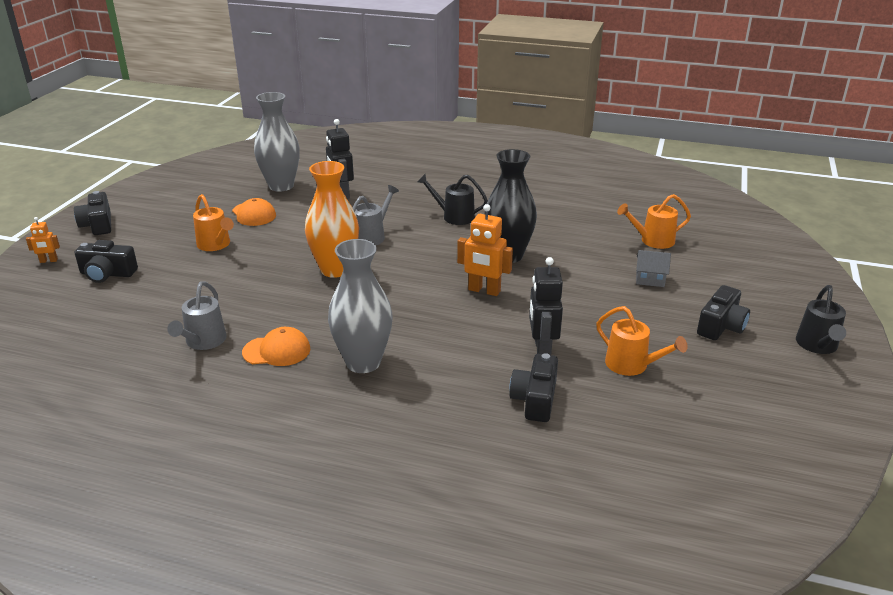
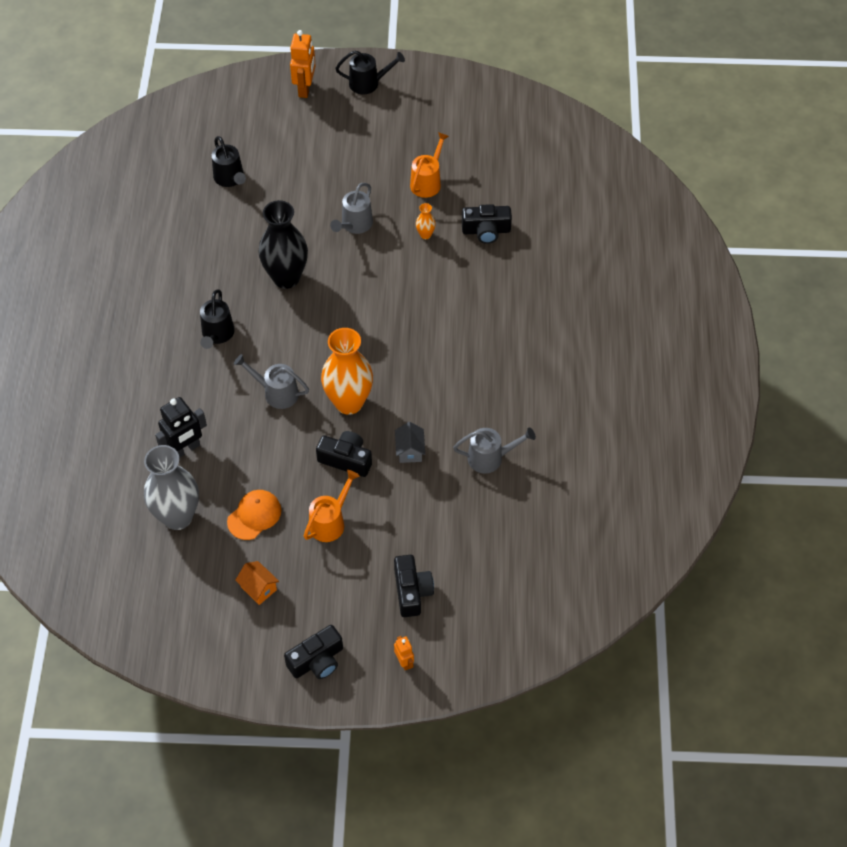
camera: 105 degrees left, 25 degrees up
(186, 209) = (258, 588): none -> orange house
(277, 351) = (484, 401): orange cap -> none
(363, 362) = (479, 340): grey vase -> none
(484, 291) = (352, 285): orange robot -> orange robot (305, 88)
(542, 349) = (425, 235): black robot -> orange vase
(570, 303) = (354, 225): none -> grey watering can
(650, 279) = (301, 177): grey house -> grey house (410, 451)
(652, 241) = (230, 179): orange watering can -> black watering can
(721, 326) = (359, 134): black camera -> black camera (346, 459)

